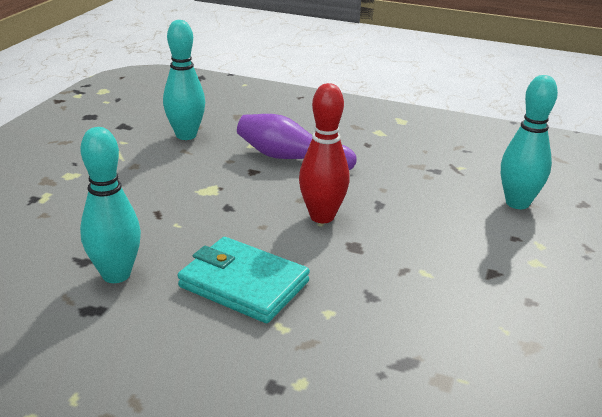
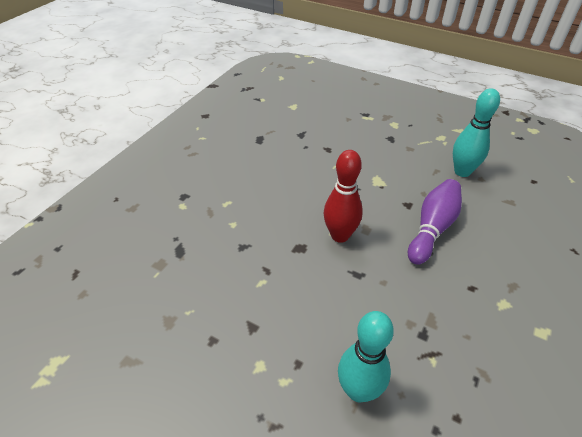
camera: 100 degrees right, 15 degrees up
(116, 275) = (286, 145): turquoise bowling pin -> none
(244, 284) = (268, 191): turquoise wallet -> none

